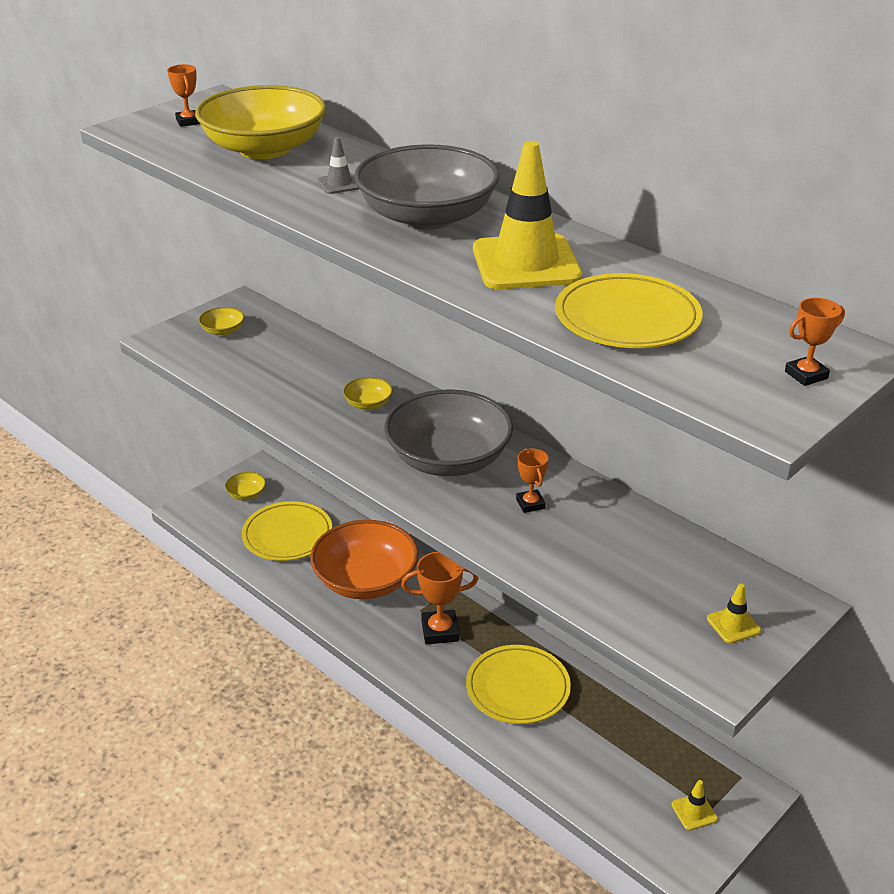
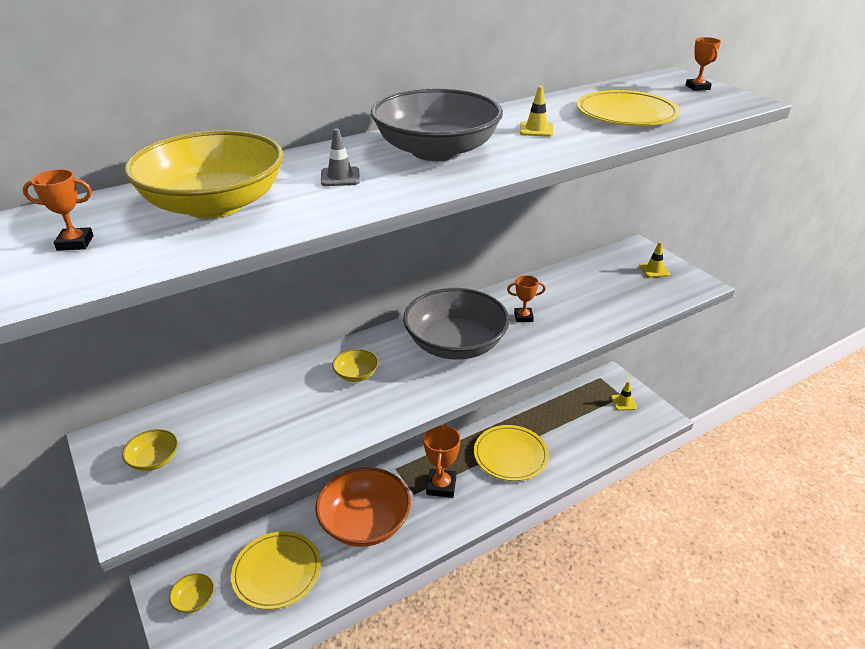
camera: 75 degrees left, 0 degrees up
(526, 263) = (536, 129): yellow traffic cone -> yellow traffic cone, size x0.43

